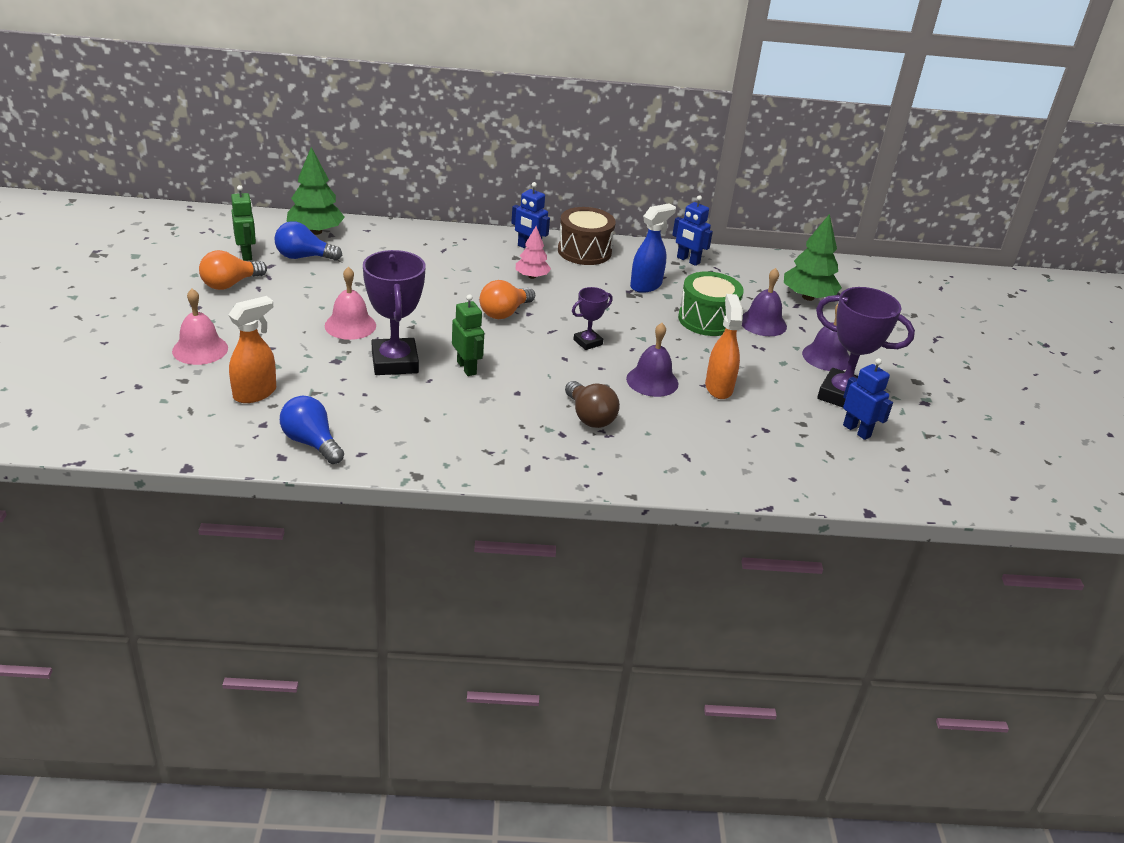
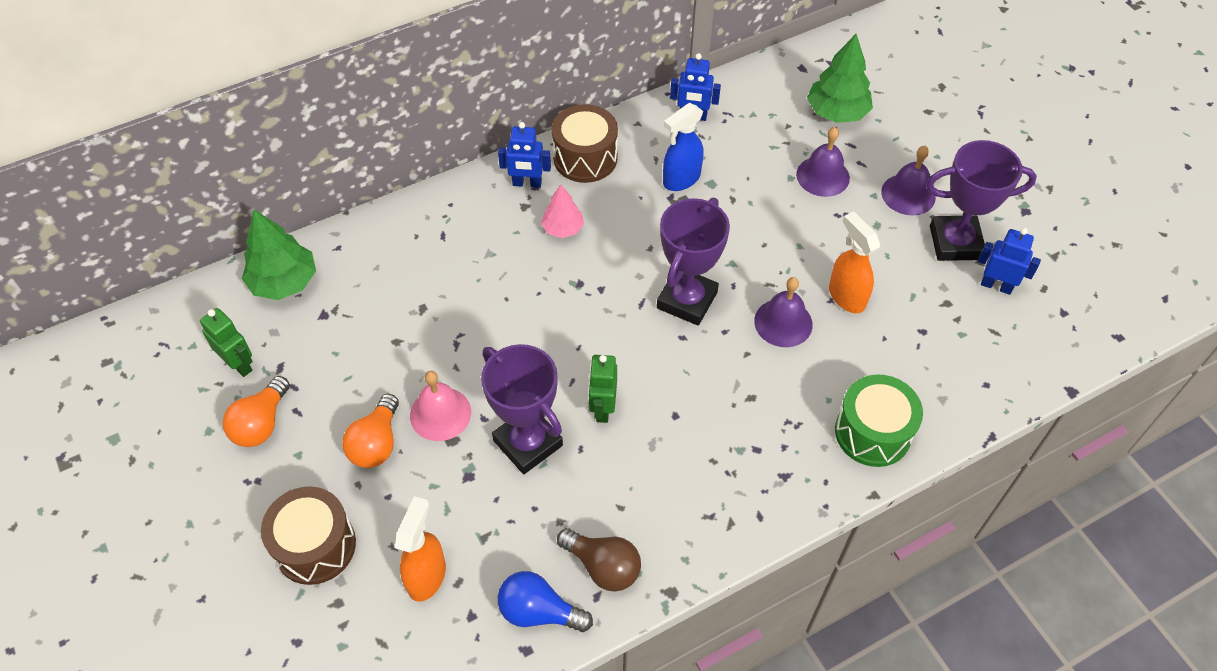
camera: 25 degrees left, 20 degrees up
(200, 349) = (315, 546): pink bell -> brown drum
(303, 257) = (305, 332): blue light bulb -> none
(467, 368) = (602, 408): green robot -> green robot turned 120 degrees counterclockwise
(504, 313) = (577, 302): orange light bulb -> orange light bulb (376, 443)
(588, 342) = (687, 300): purple trophy -> purple trophy, size x1.90
(589, 417) = (764, 409): brown light bulb -> brown light bulb (603, 566)
(646, 285) = (681, 179): blue spray bottle -> blue spray bottle turned 150 degrees counterclockwise
(707, 320) = (771, 200): green drum -> green drum (872, 432)

